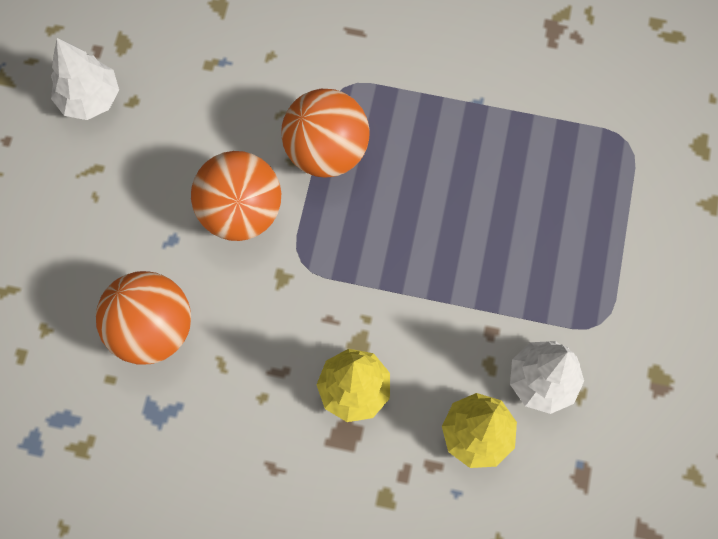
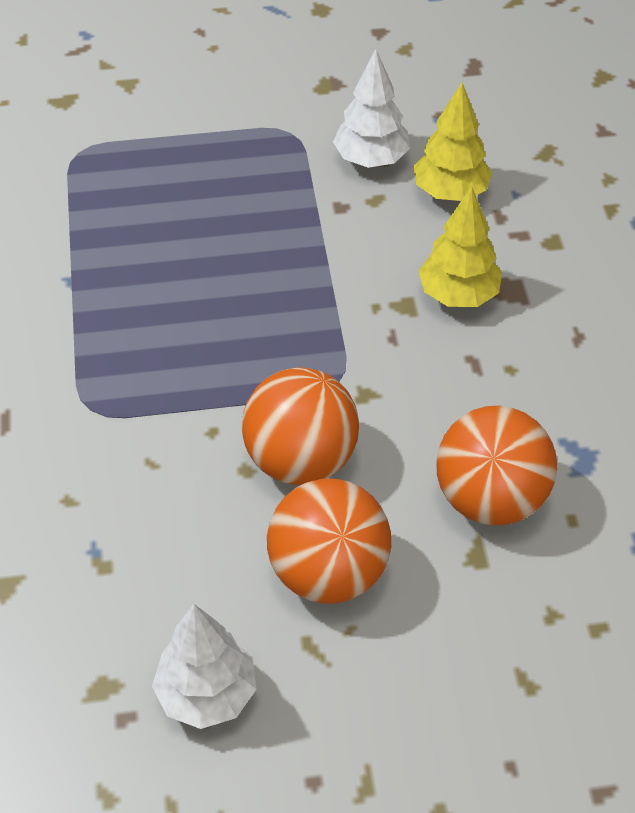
camera: 110 degrees left, 20 degrees down
(326, 151) = (185, 400): orange ball -> orange ball (328, 572)

